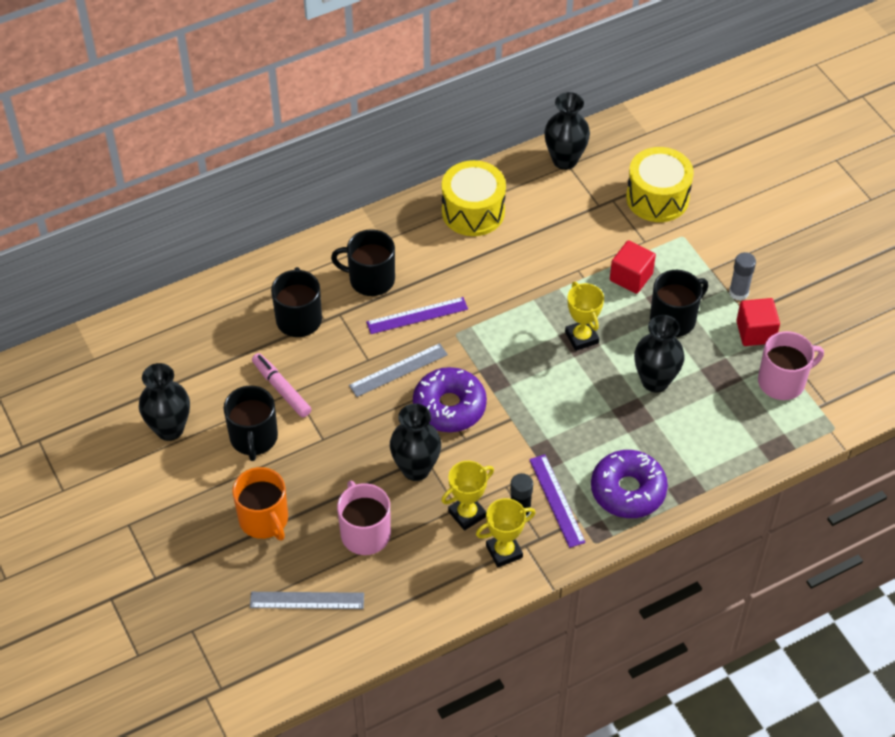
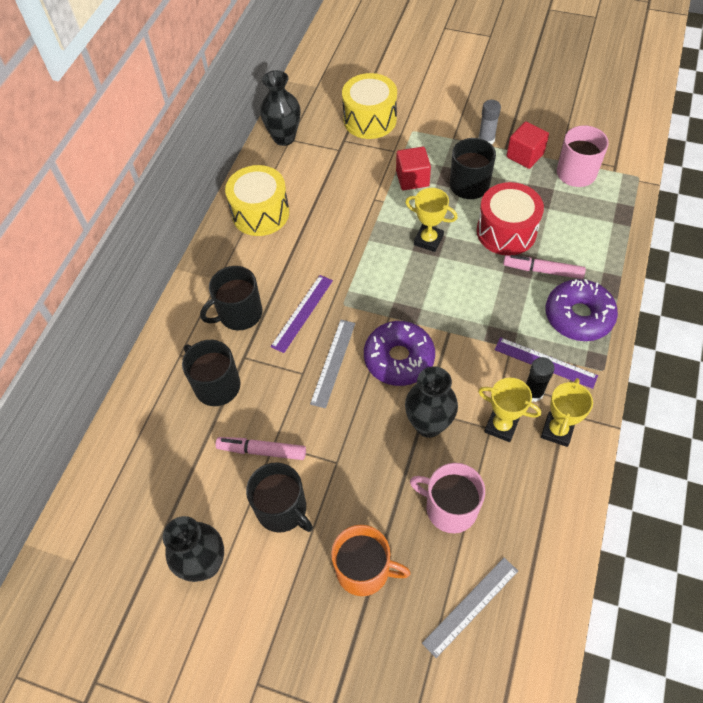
camera: 40 degrees left, 5 degrees up
(467, 514) = (501, 426): yellow trophy -> yellow trophy turned 75 degrees counterclockwise
(645, 434) = (542, 270): none -> pink marker
(655, 381) = (506, 231): black vase -> red drum

